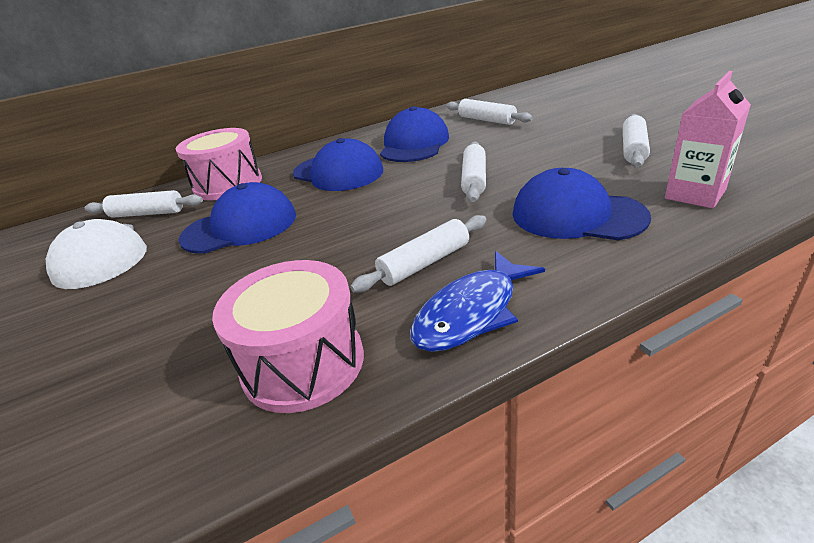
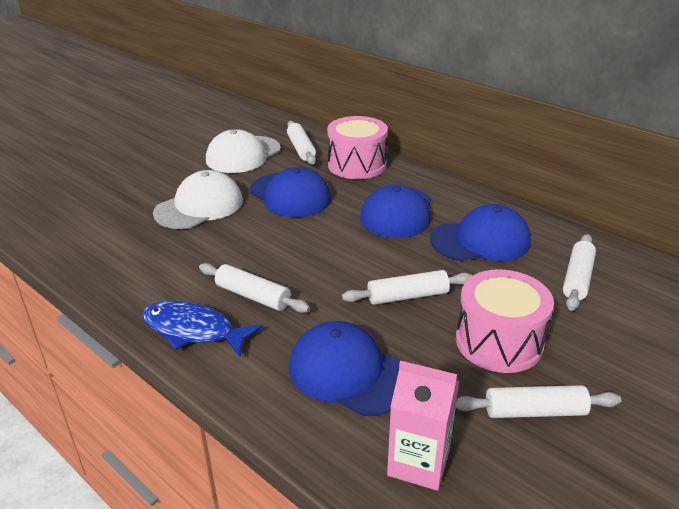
camera: 65 degrees right, 0 degrees up
(184, 298) = (199, 206): none -> white cap
(303, 363) = (141, 272): pink drum -> pink drum (499, 342)
(577, 215) = (349, 373): blue cap -> blue cap turned 60 degrees counterclockwise

